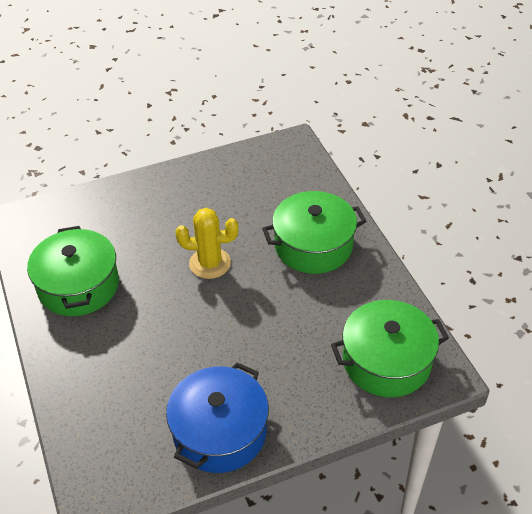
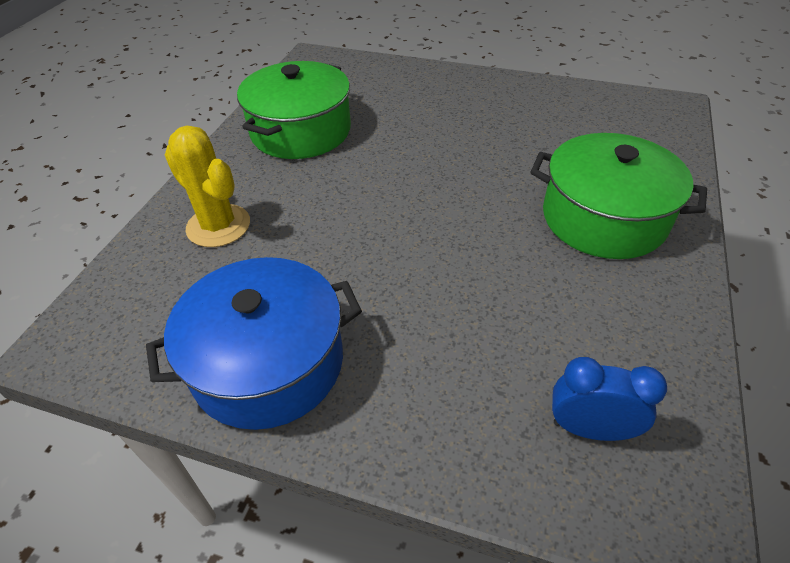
camera: 40 degrees right, 0 degrees up
(210, 263) = (453, 175): yellow cactus -> yellow cactus (218, 226)
(386, 361) = (589, 429): green pot -> blue clock

